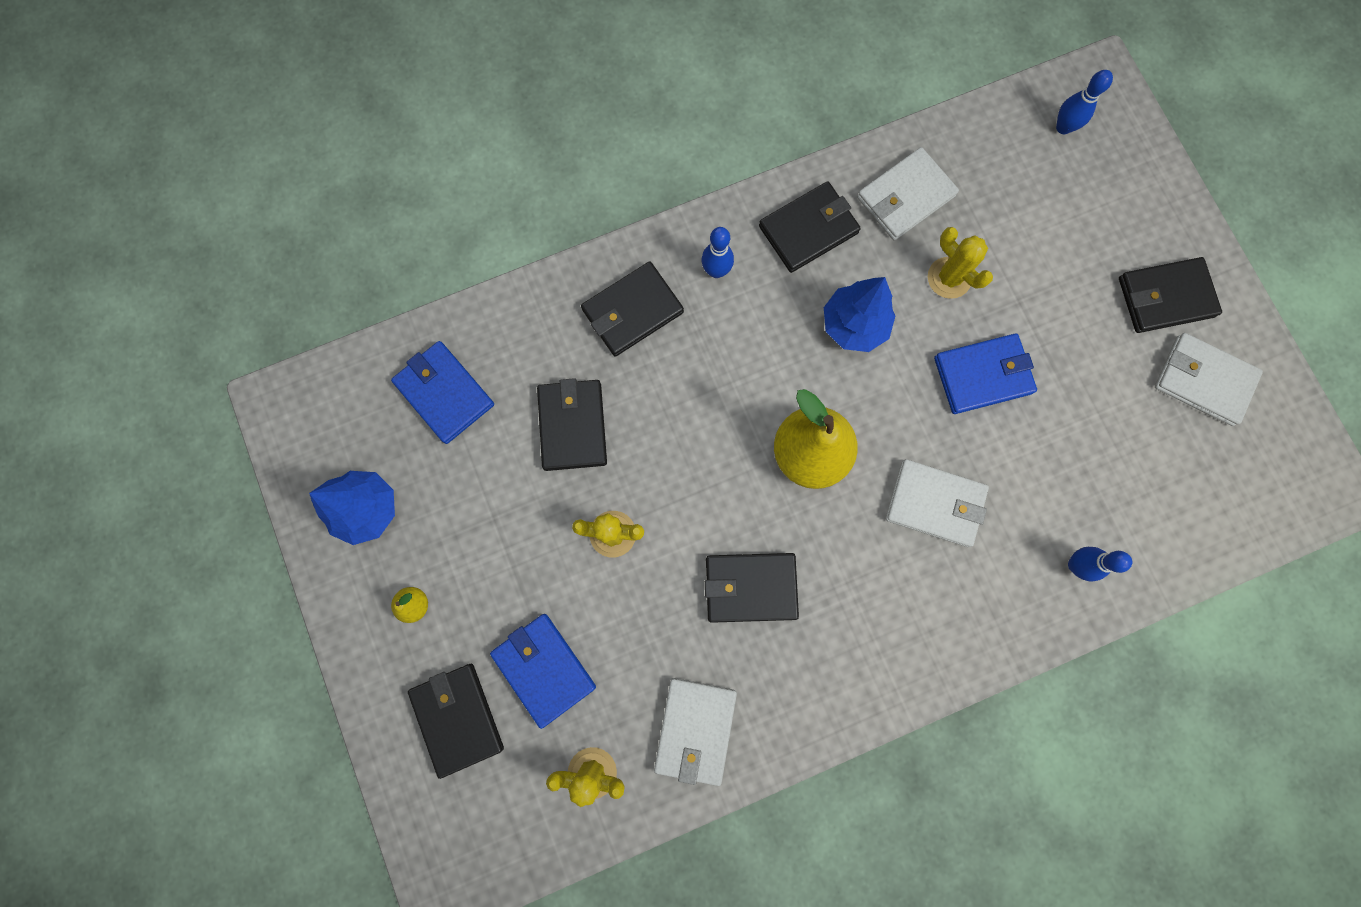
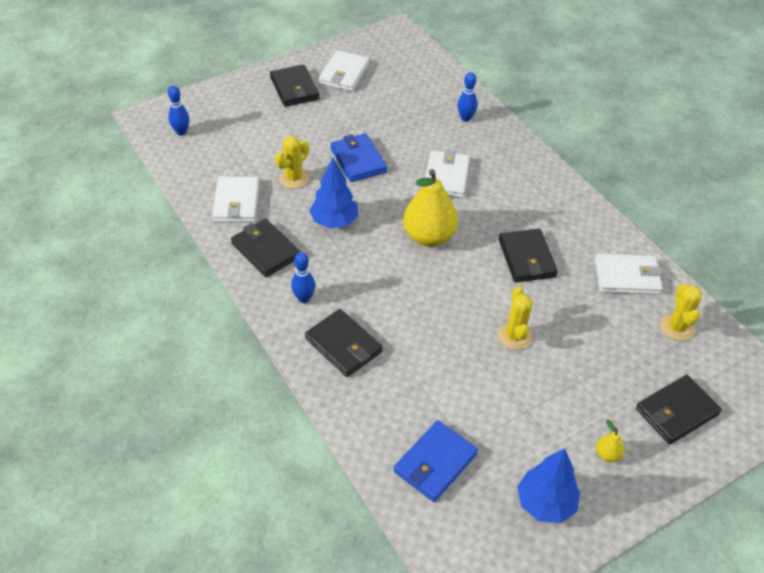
camera: 100 degrees left, 30 degrees down
(544, 669) = (622, 364): blue wallet -> none
(572, 426) = (441, 371): black wallet -> none
(905, 197) = (236, 202): white wallet -> white wallet turned 45 degrees clockwise

